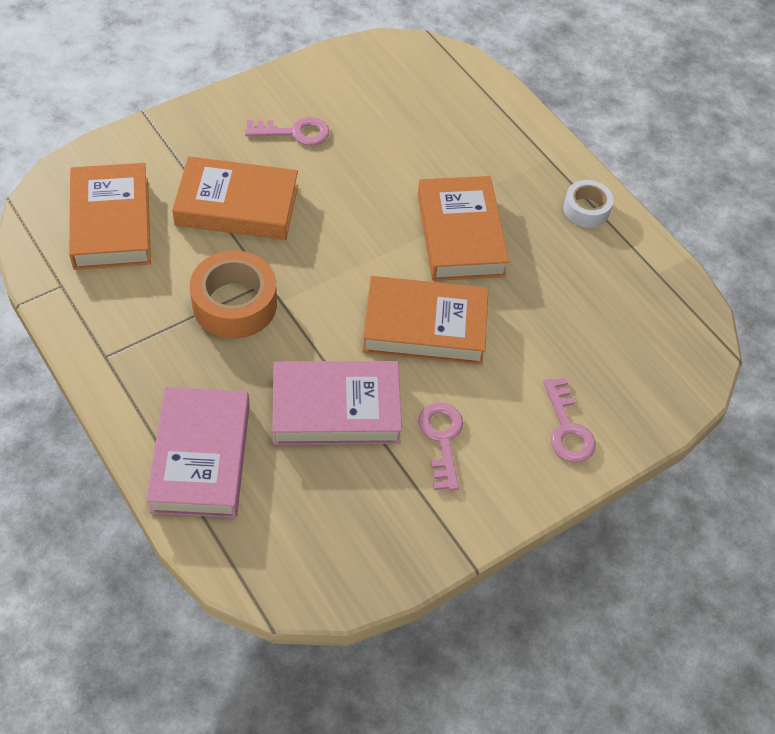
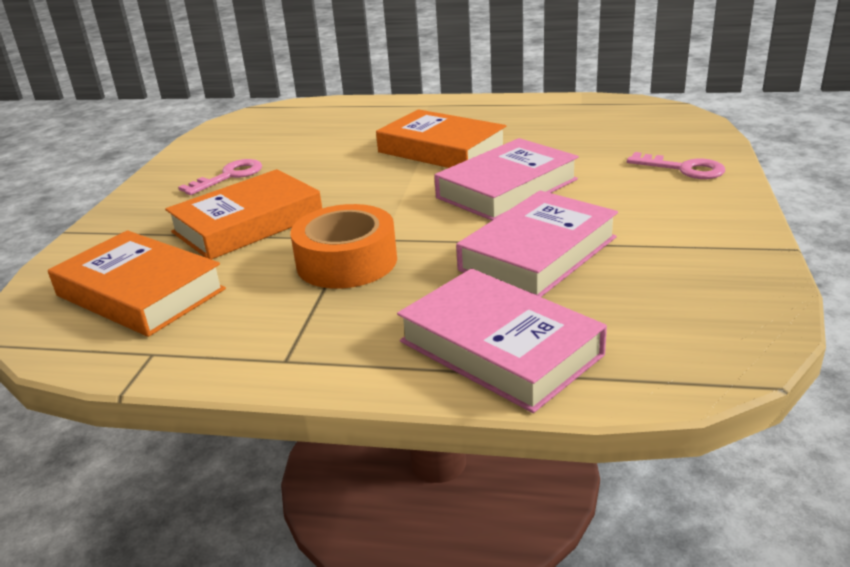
camera: 40 degrees left, 25 degrees down
(425, 327) = (507, 188): orange book -> pink book
(442, 440) = (634, 218): pink key -> none
(586, 209) = (491, 107): white tape -> none

